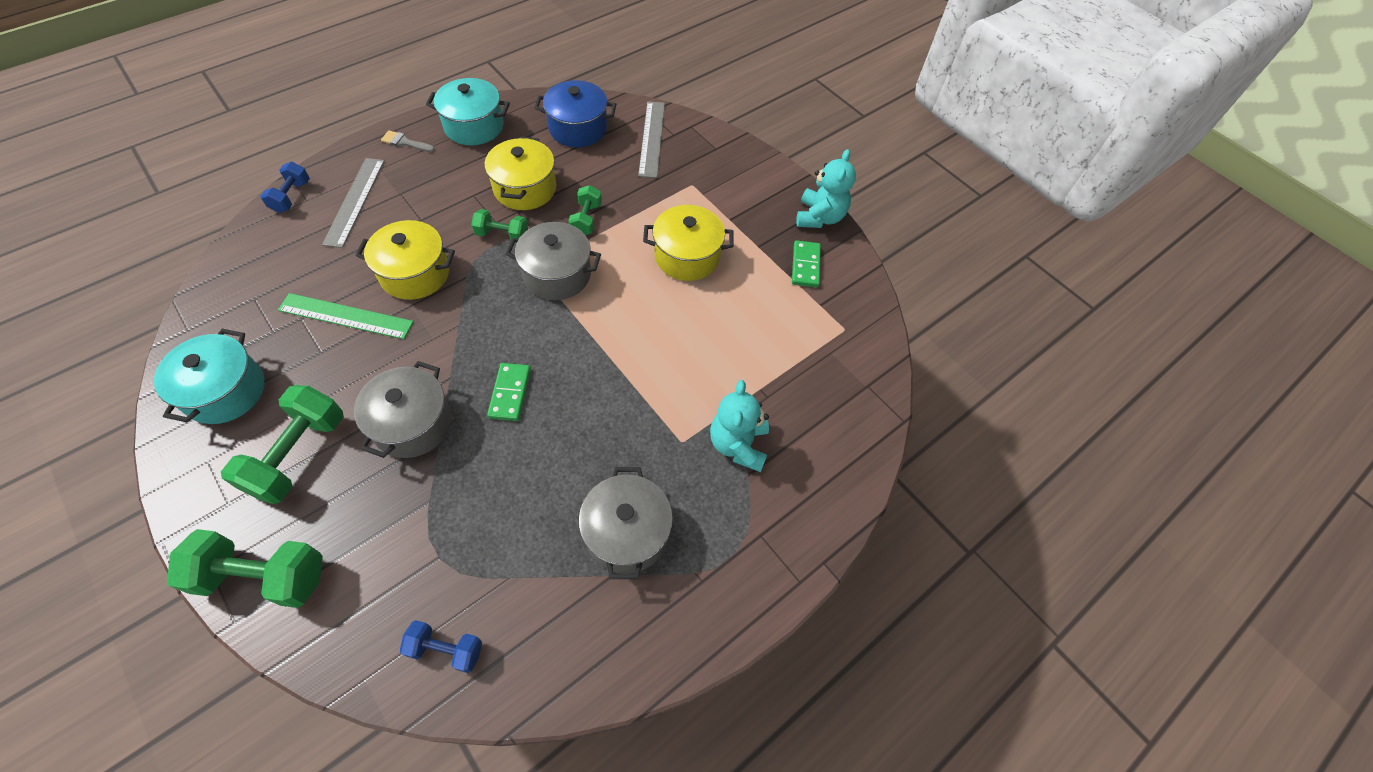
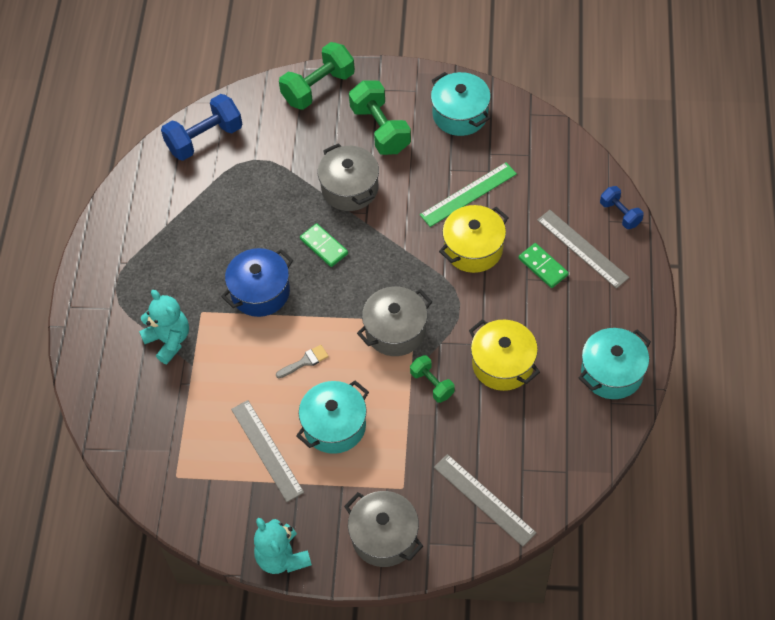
camera: 140 degrees right, 0 degrees up
(405, 142) = (629, 313): grey brush -> grey brush (305, 361)
(446, 649) = (204, 139): blue dumbbell -> blue dumbbell, size x1.77
(502, 235) = (465, 320): green dumbbell -> none
(578, 128) = (545, 450): blue pot -> blue pot (260, 292)
(627, 533) = (179, 247): grey pot -> grey pot (384, 537)
(687, 256) = (334, 426): yellow pot -> turquoise pot
(755, 285) = (267, 450): none -> grey ruler
(805, 265) = (250, 501): green domino -> green domino (543, 267)

